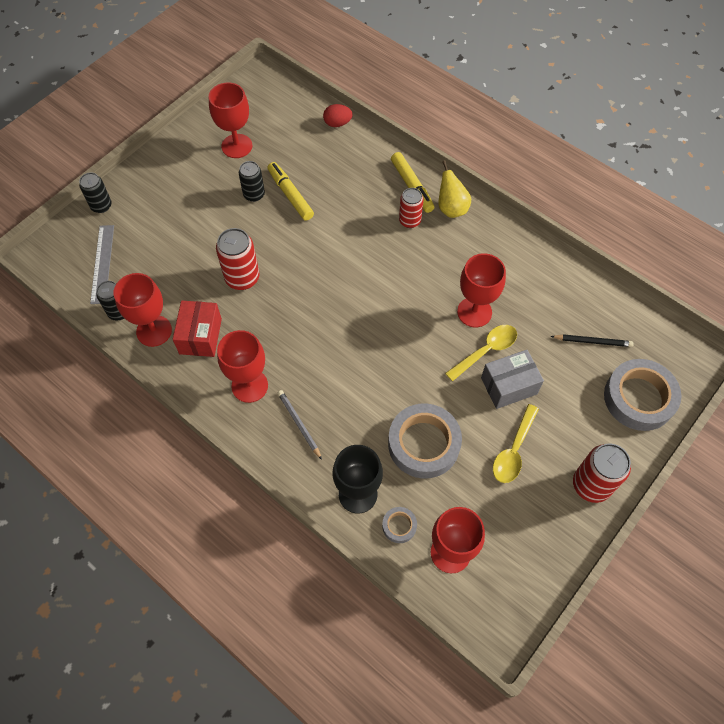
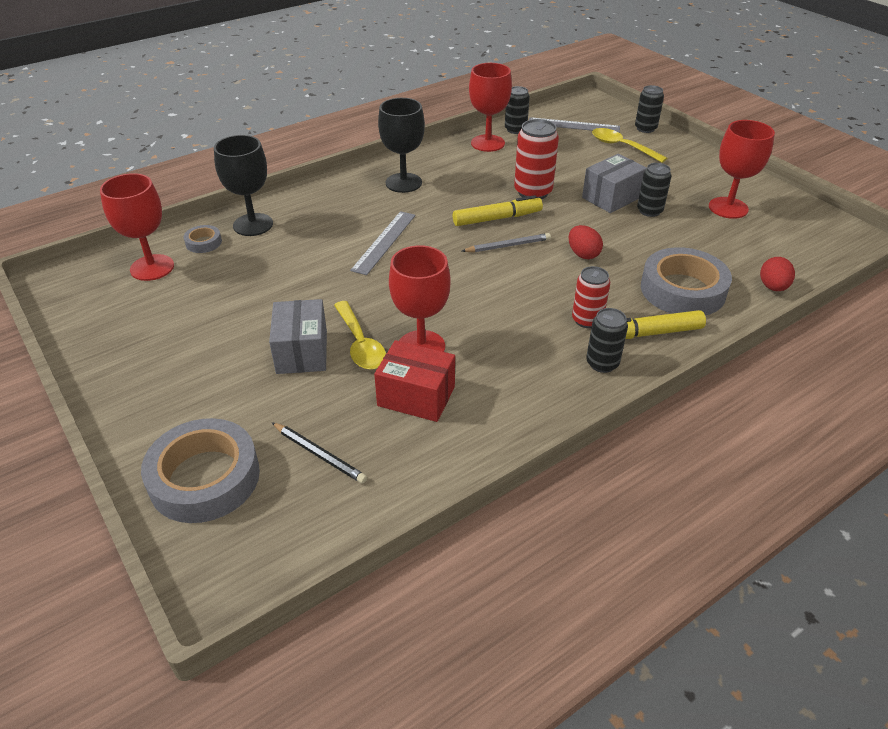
camera: 105 degrees right, 20 degrees down
(200, 336) = (471, 164): red box -> red box (416, 396)
(238, 221) = (611, 197): none -> grey box
(249, 386) = (403, 183): red goblet -> black goblet
(290, 195) = (645, 234): yellow marker -> yellow marker (497, 218)
(299, 424) = (346, 203): grey pencil -> grey pencil (508, 246)
(329, 231) = (583, 254): none -> red egg
(353, 373) = (384, 242): none -> grey ruler
(423, 444) = (274, 273): grey tape -> grey tape (682, 290)
(451, 208) = (602, 363): yellow pear -> black can
(513, 450) = (220, 335): yellow spoon -> yellow spoon (622, 147)
(591, 485) = (131, 389): red can -> none
(593, 341) = (319, 454): black pencil -> black pencil turned 75 degrees counterclockwise

